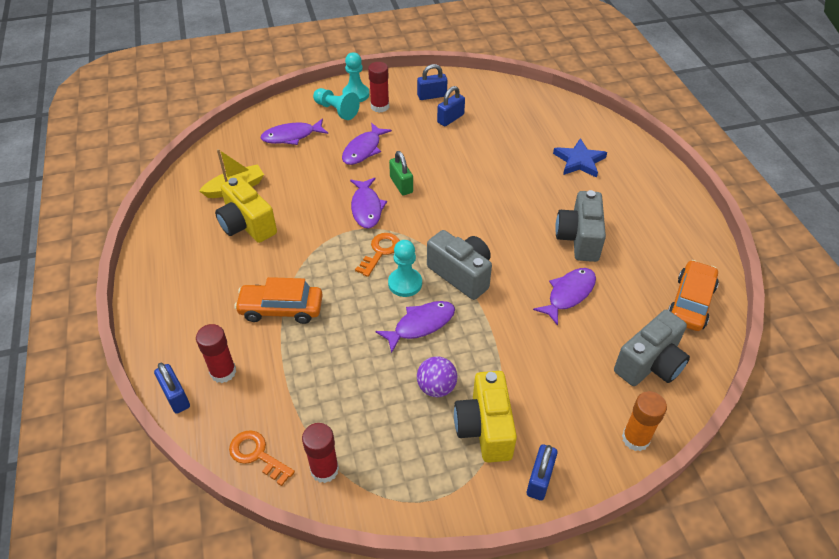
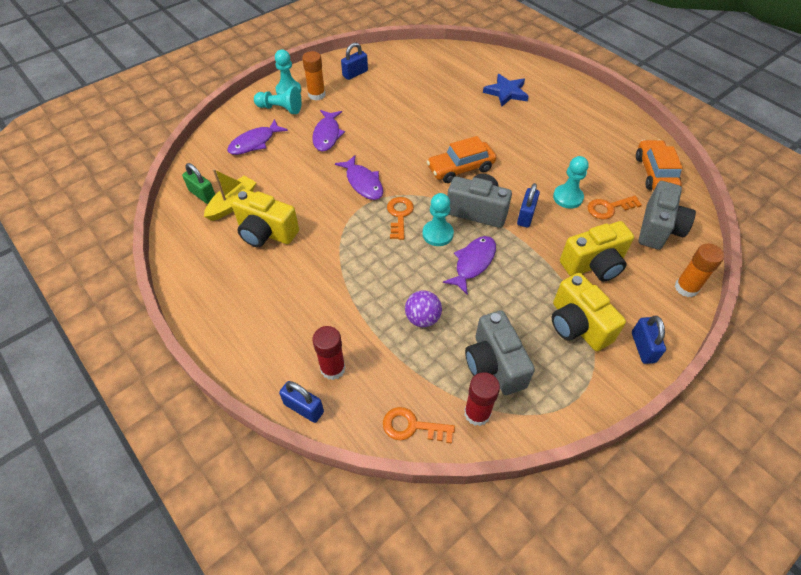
camera: 25 degrees left, 5 degrees up
(281, 309) = (347, 294): orange car -> orange car (460, 168)
(380, 106) = (316, 95): red glue stick -> orange glue stick
(401, 185) = (379, 154): green padlock -> green padlock (202, 194)
(436, 387) = (519, 308): purple ball -> purple ball (422, 318)
(450, 118) = (383, 88): blue padlock -> blue padlock (526, 216)
(547, 374) = (594, 265): none -> yellow camera
(568, 294) = (567, 197): purple fish -> turquoise pawn
(579, 239) = (546, 152): grey camera -> grey camera (494, 364)
(607, 321) = (609, 208): none -> orange key

